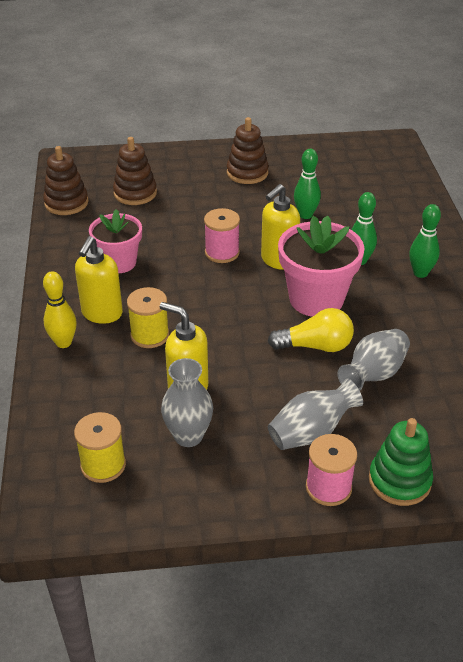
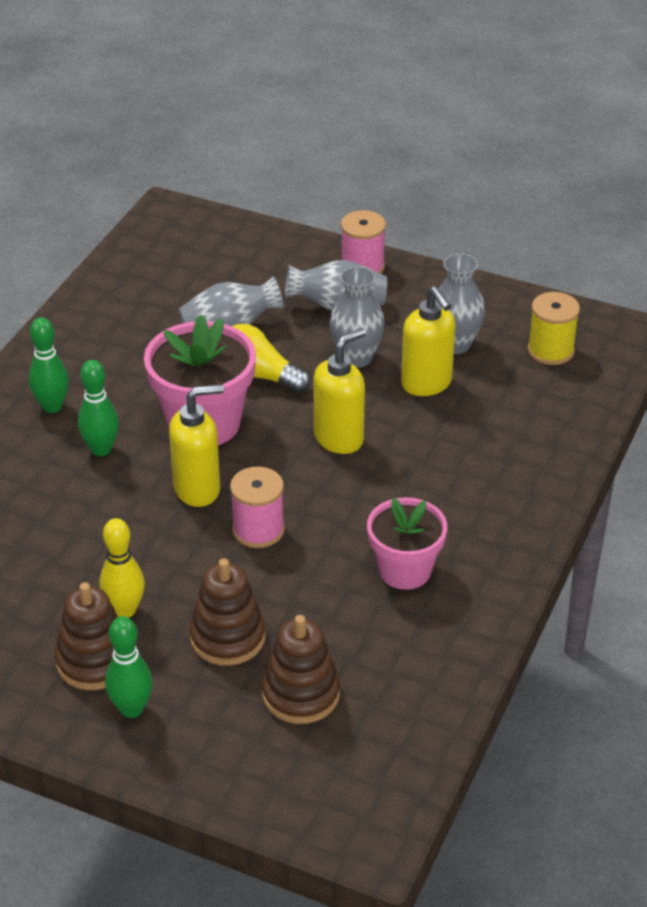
camera: 150 degrees left, 0 degrees up
(63, 342) = (534, 484): yellow bowling pin -> yellow bowling pin (125, 610)
(66, 203) = (421, 720): brown stacking toy -> brown stacking toy (227, 637)
(102, 314) = (469, 503): yellow soap dispenser -> yellow soap dispenser (339, 438)
(150, 335) = (428, 455): yellow spool -> none
(257, 390) = (356, 358): none -> grey vase
(305, 215) = (92, 543): green bowling pin -> green bowling pin (131, 709)
(399, 481) = (299, 250): green stacking toy -> none

